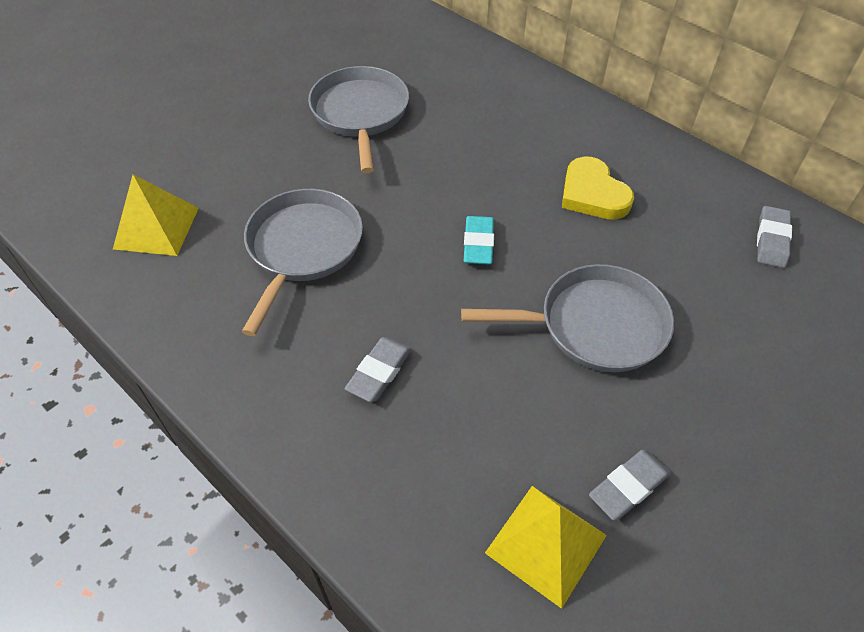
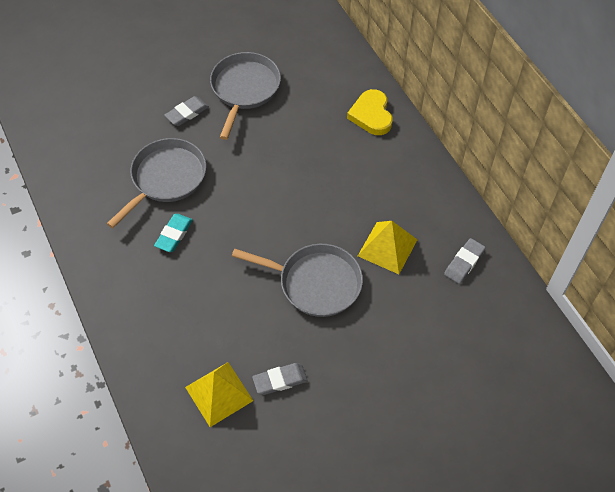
camera: 20 degrees right, 5 degrees up
(156, 228) = (86, 138): yellow pyramid -> yellow pyramid (387, 247)
(379, 372) = (176, 271): grey eraser -> grey eraser (187, 113)
(478, 244) = (273, 207): turquoise eraser -> turquoise eraser (174, 234)
(593, 194) = (366, 194): yellow heart -> yellow heart (371, 115)

